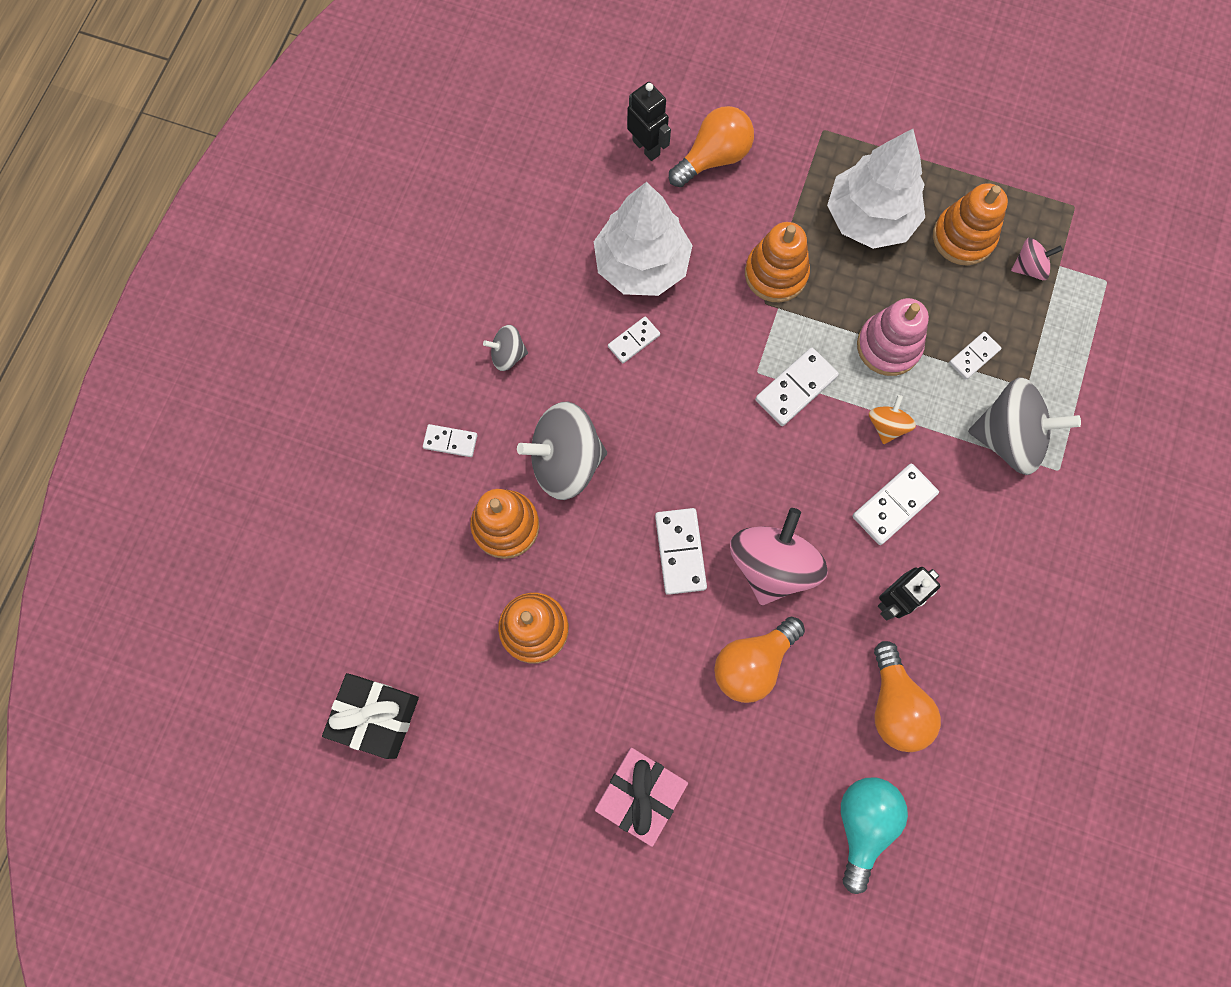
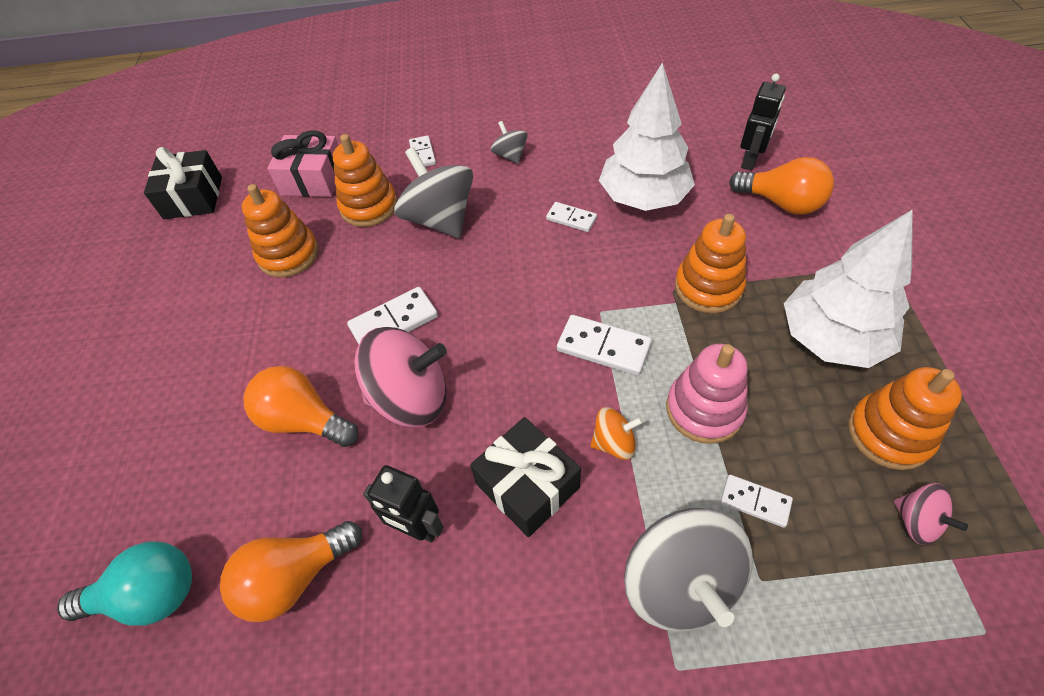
camera: 70 degrees right, 20 degrees down
(640, 794) = (156, 380): pink gift -> pink gift (313, 179)
(894, 505) = (527, 485): white domino -> black gift

